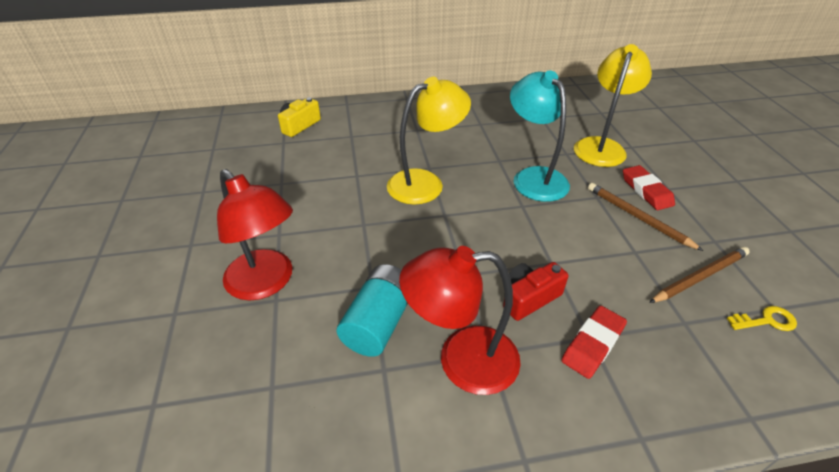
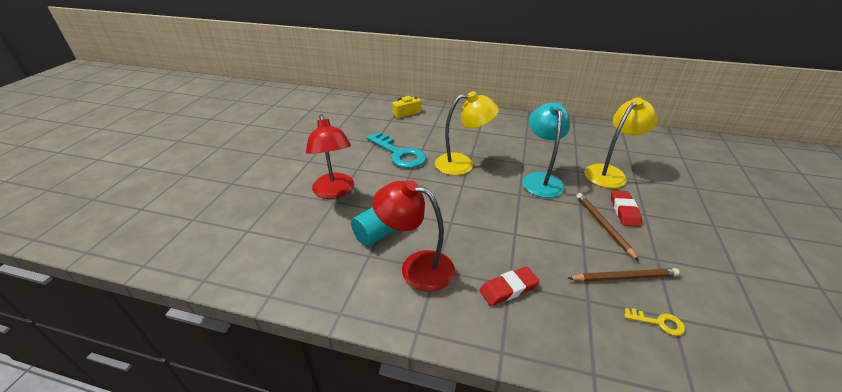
camera: 25 degrees right, 5 degrees down
(328, 192) = (399, 154): none -> turquoise key
(529, 298) = (484, 248): red camera -> none

